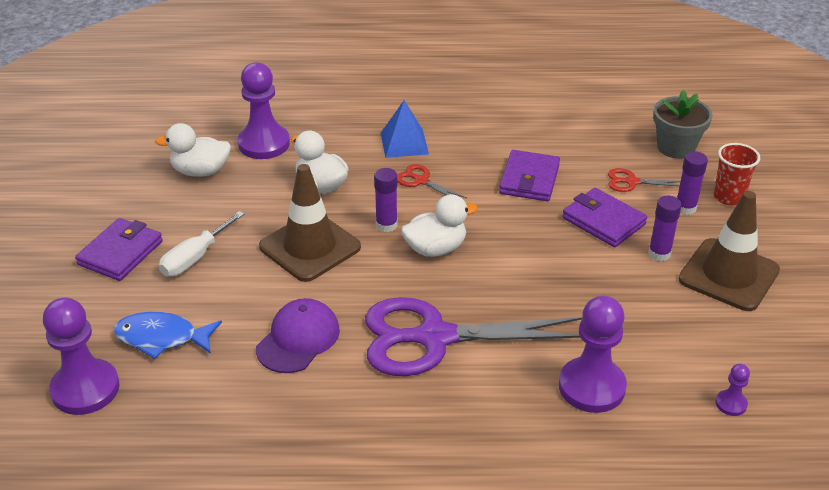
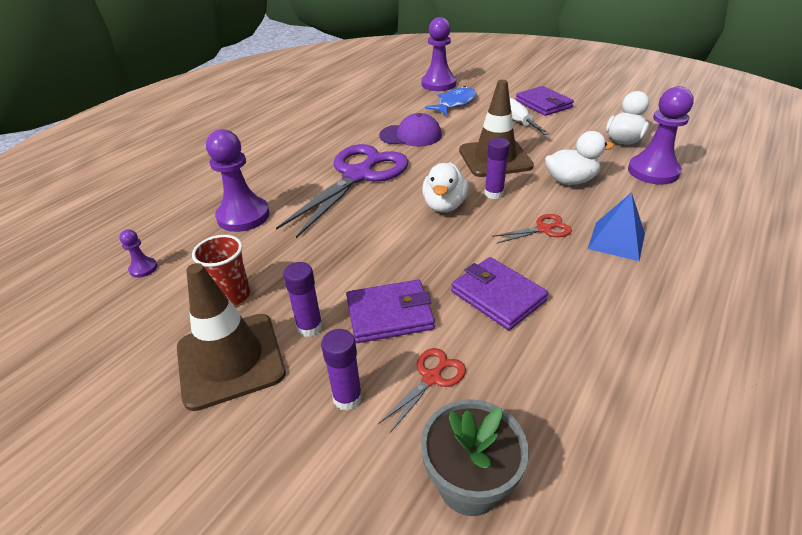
camera: 125 degrees right, 0 degrees up
(298, 339) = (411, 135): purple cap -> purple cap turned 60 degrees counterclockwise
(728, 197) = (324, 461): red cup -> red cup (233, 296)

